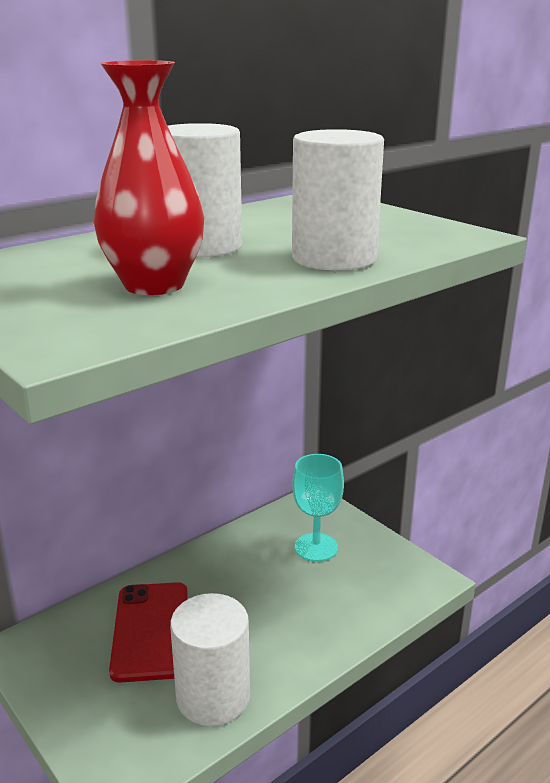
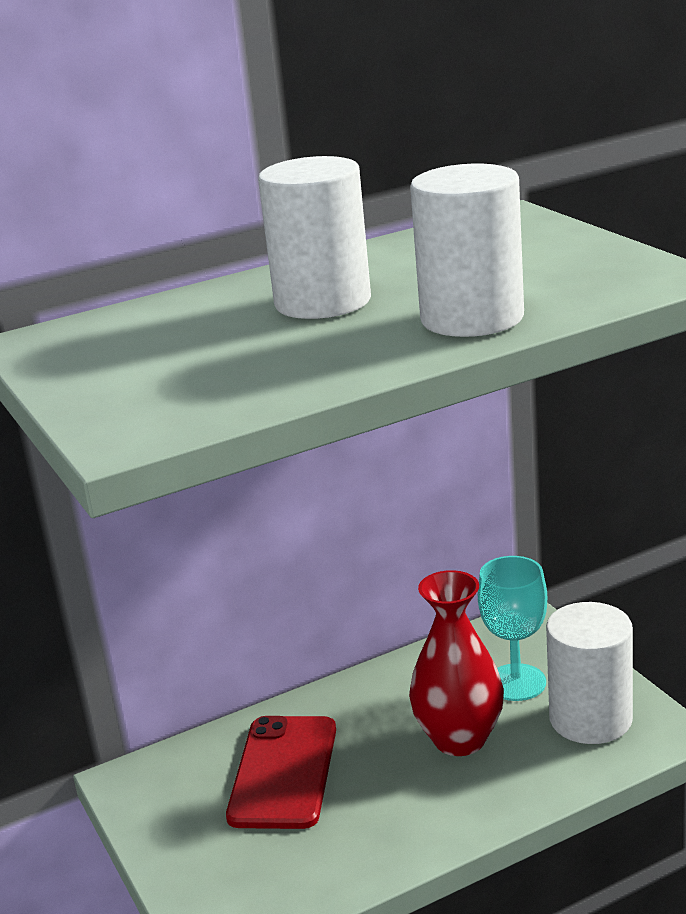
camera: 15 degrees right, 0 degrees up
(154, 285) = (248, 359): red vase -> red vase (459, 739)
(213, 696) = (345, 852): white cylinder -> white cylinder (590, 719)

